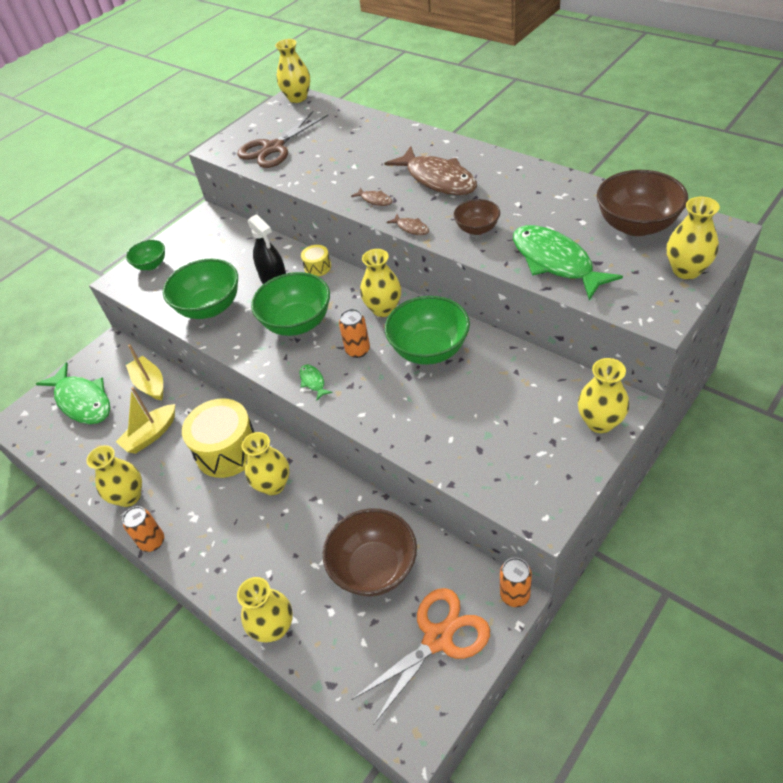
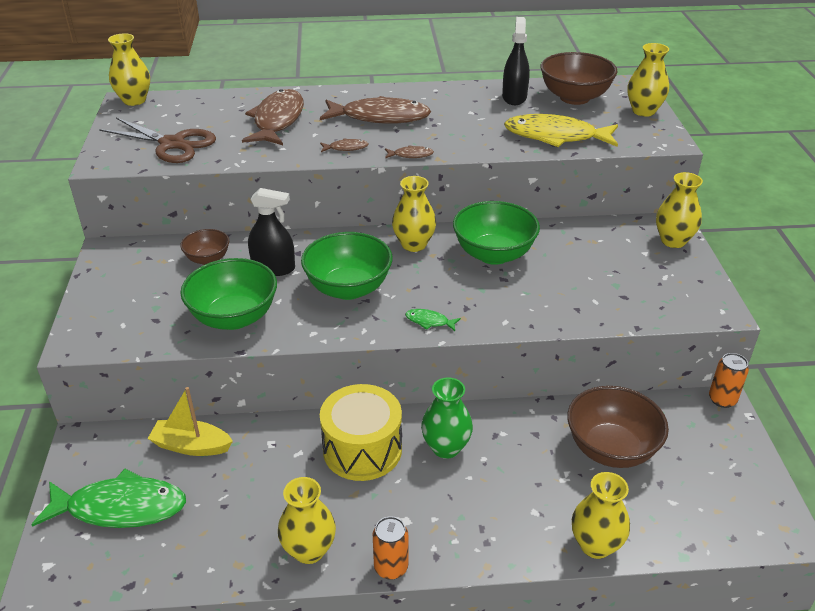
camera: 50 degrees left, 10 degrees down
(151, 265) = (101, 314): green bowl -> none
(151, 435) = (258, 486): yellow boat -> none
(273, 148) = (172, 144): brown scissors -> brown scissors turned 60 degrees counterclockwise
(273, 485) = (446, 447): yellow vase -> green vase
(317, 267) = (305, 241): yellow drum -> none
(358, 350) = (435, 282): orange can -> none
(362, 153) = (277, 120): none -> brown fish
(438, 638) = (715, 460): orange scissors -> none
(477, 229) = (466, 137): brown bowl -> brown bowl (208, 259)
(555, 262) = (555, 136): green fish -> yellow fish
(578, 202) = (514, 97): none -> black spray bottle

